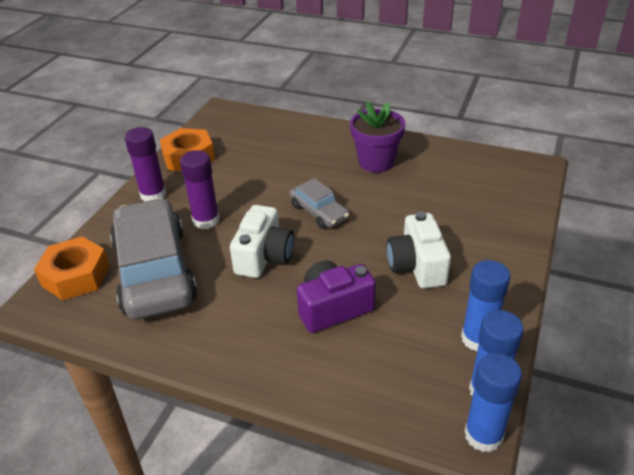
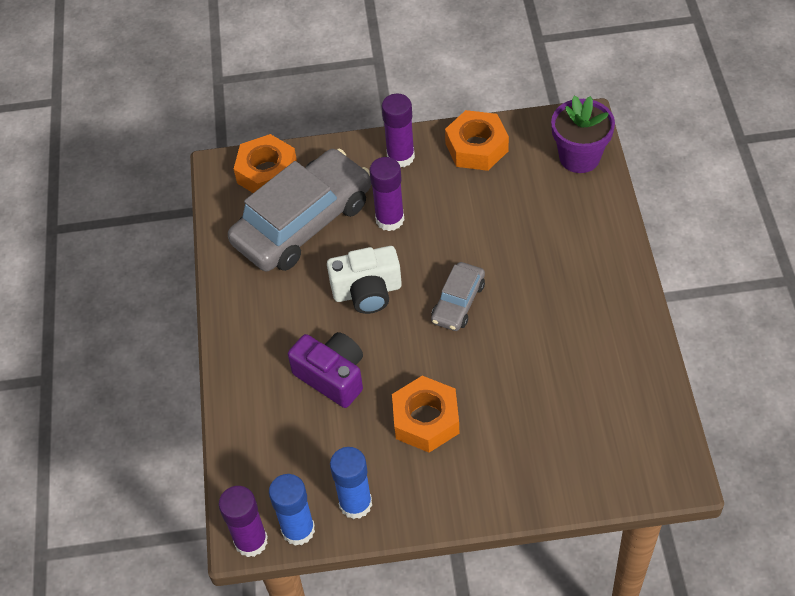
camera: 65 degrees right, 15 degrees up
(376, 162) = (578, 313): purple flower pot -> purple flower pot (579, 157)
(417, 266) = (426, 420): white camera -> orange nut
(483, 435) = (251, 541): blue glue stick -> purple glue stick

